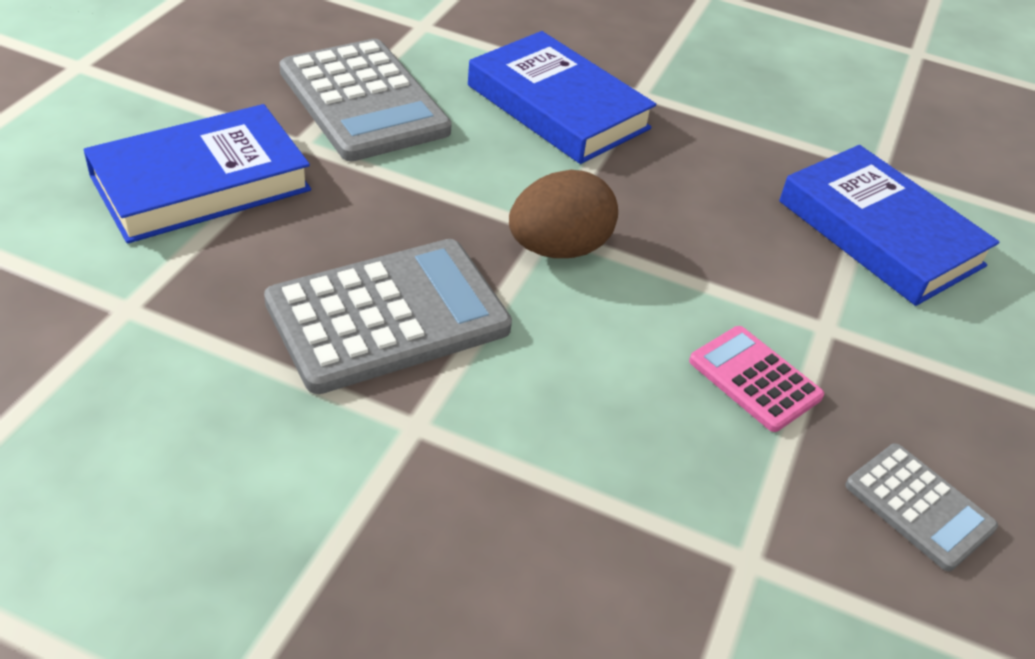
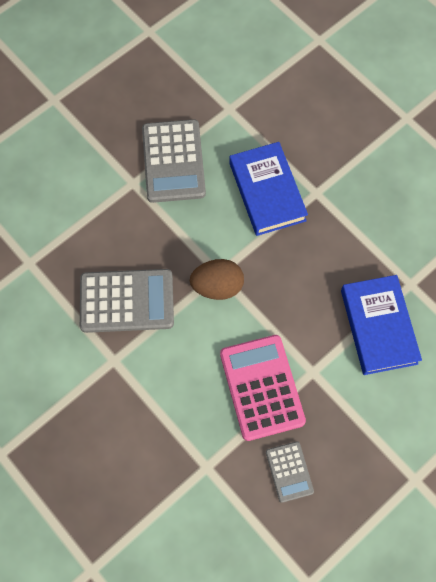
camera: 30 degrees right, 25 degrees up
(201, 183) = (80, 197): blue book -> none
(754, 379) = (261, 387): pink calculator -> pink calculator, size x1.85

